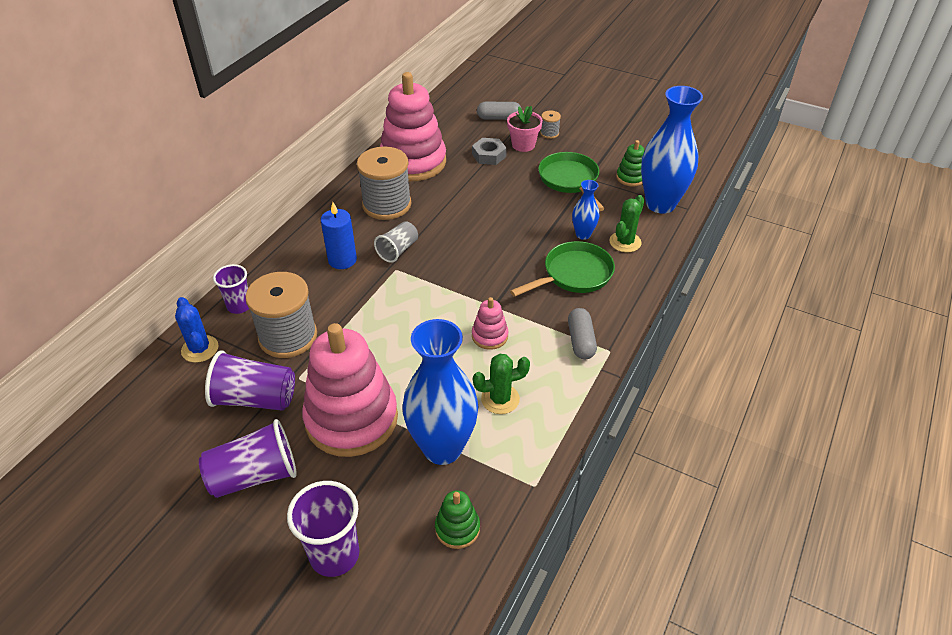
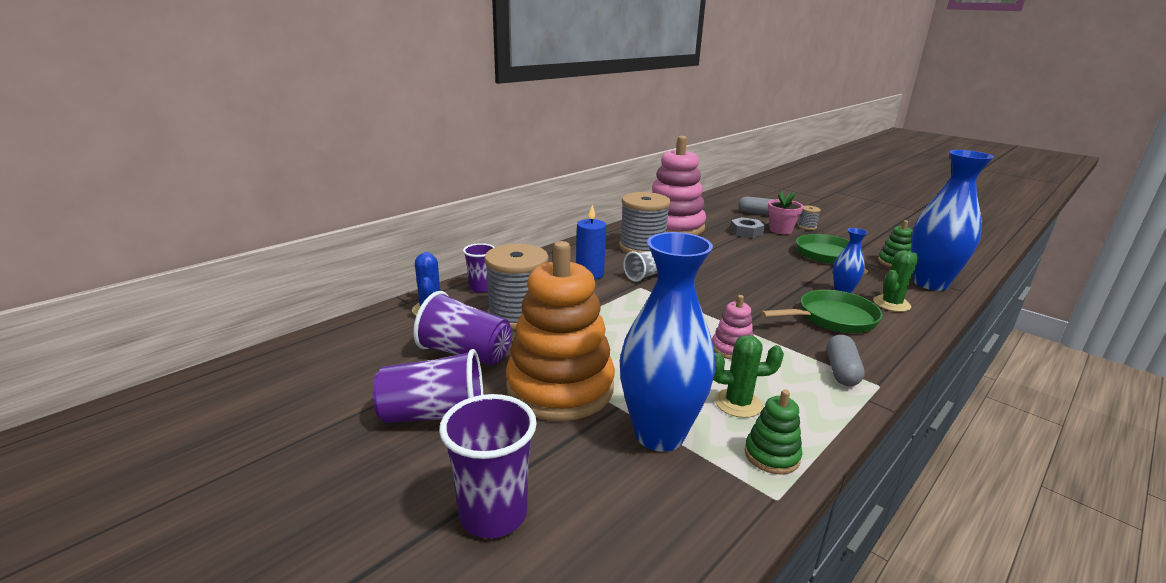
camera: 15 degrees right, 20 degrees down
(351, 419) = (560, 388): pink stacking toy -> orange stacking toy
(457, 528) = (662, 523): green stacking toy -> green stacking toy (771, 455)

